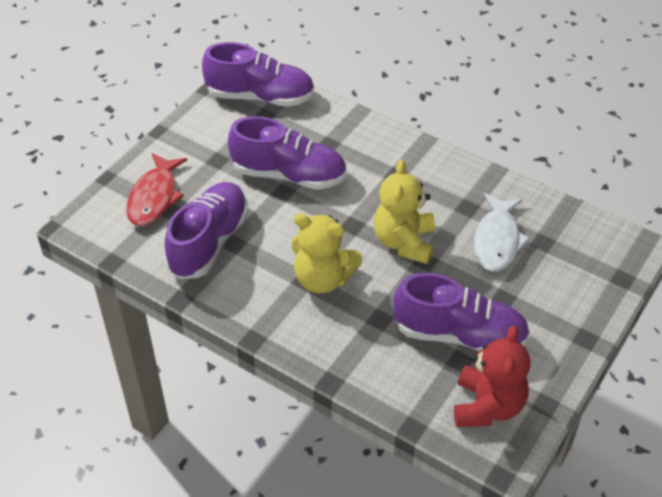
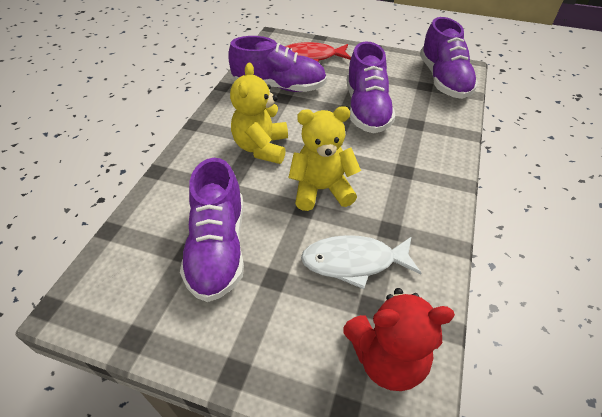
camera: 75 degrees right, 0 degrees up
(487, 406) = (131, 284): red teddy bear -> red teddy bear (387, 358)

